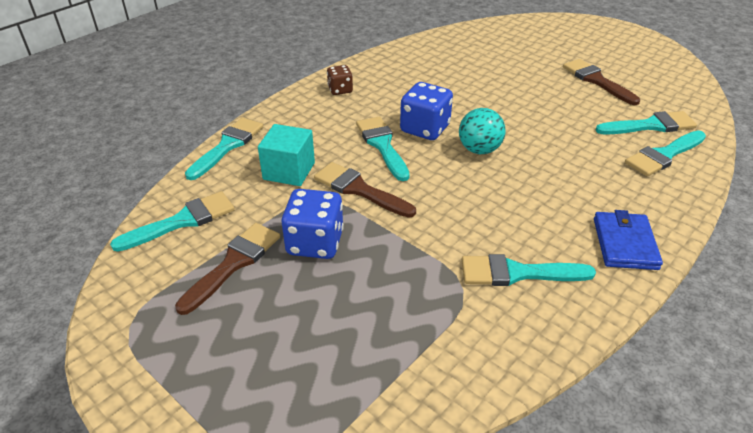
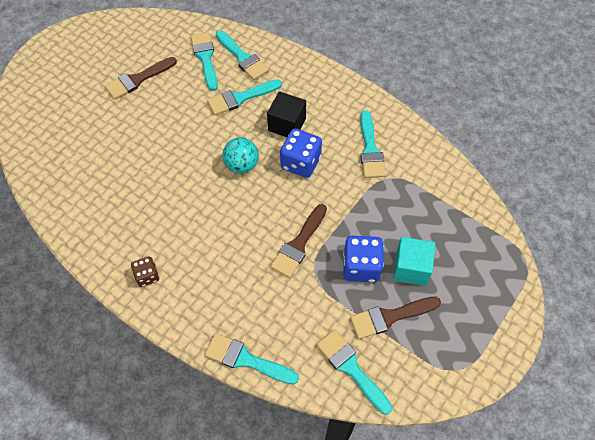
camera: 95 degrees left, 20 degrees up
(234, 263) = (390, 317): brown brush -> brown brush turned 45 degrees counterclockwise
(289, 171) = (279, 299): turquoise cube -> turquoise cube (411, 268)
(382, 145) = (239, 233): turquoise brush -> turquoise brush (240, 98)
(425, 129) = (213, 202): blue dice -> blue dice (300, 163)
(551, 189) = (287, 124): none -> black cube
(624, 243) = (336, 93): blue wallet -> none

